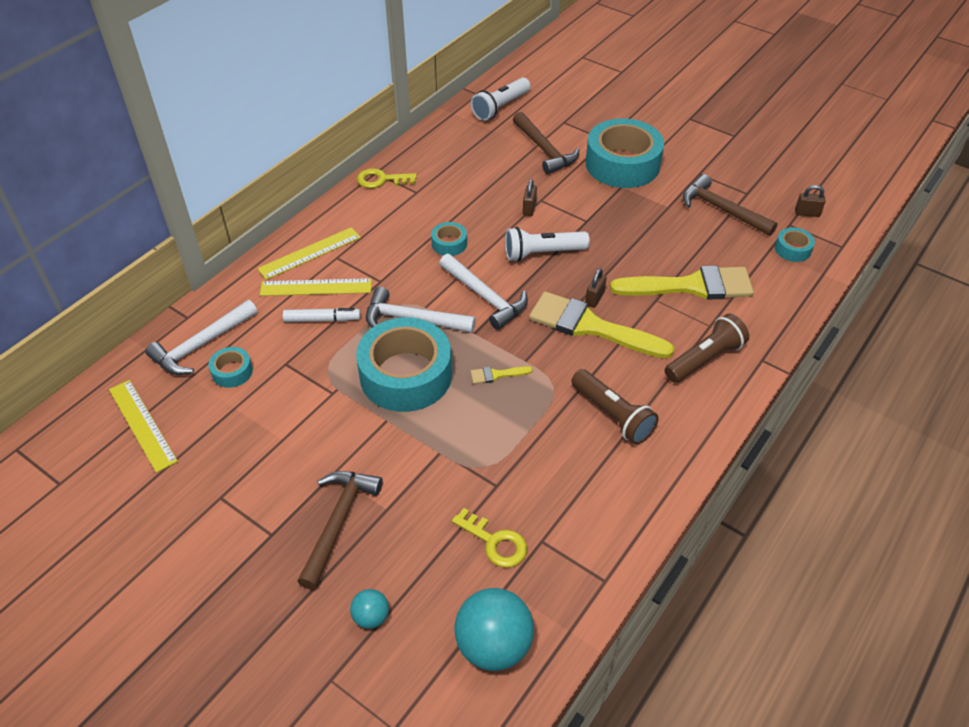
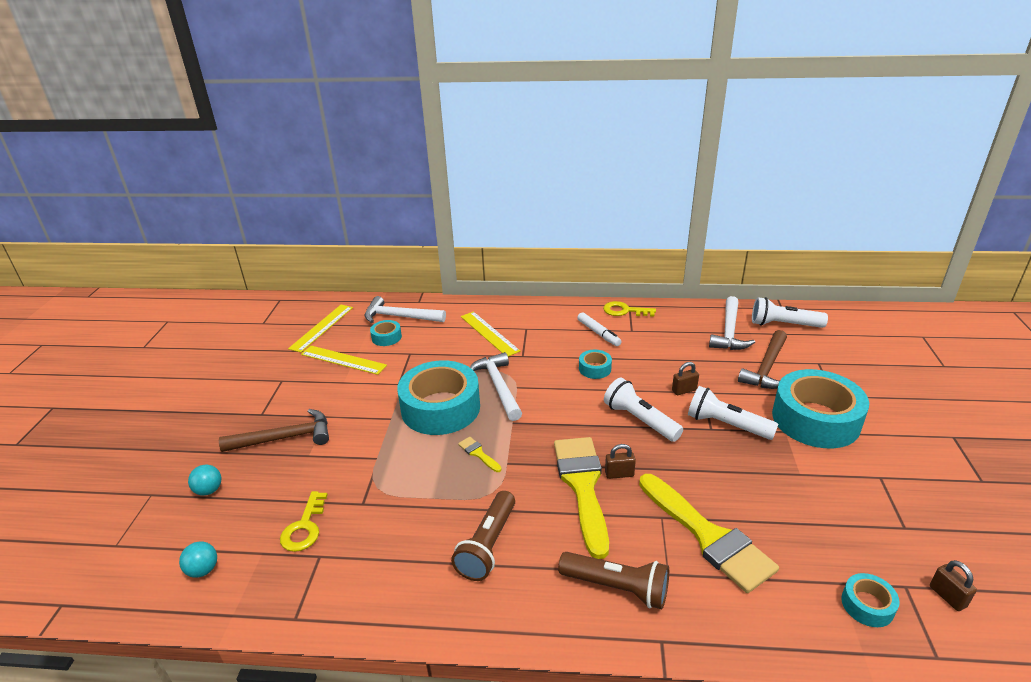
camera: 60 degrees right, 15 degrees down
(310, 253) = (518, 317): yellow ruler -> yellow ruler (343, 360)
(322, 319) = (462, 349): white marker -> white marker (598, 333)
(381, 180) = (624, 311): yellow key -> yellow key turned 45 degrees counterclockwise
(485, 297) = (557, 411): white hammer -> white hammer (729, 332)
(493, 645) = (203, 570): turquoise ball -> turquoise ball, size x0.50
(589, 210) = (726, 425): none -> white flashlight
(721, 210) = (849, 516): brown hammer -> none

